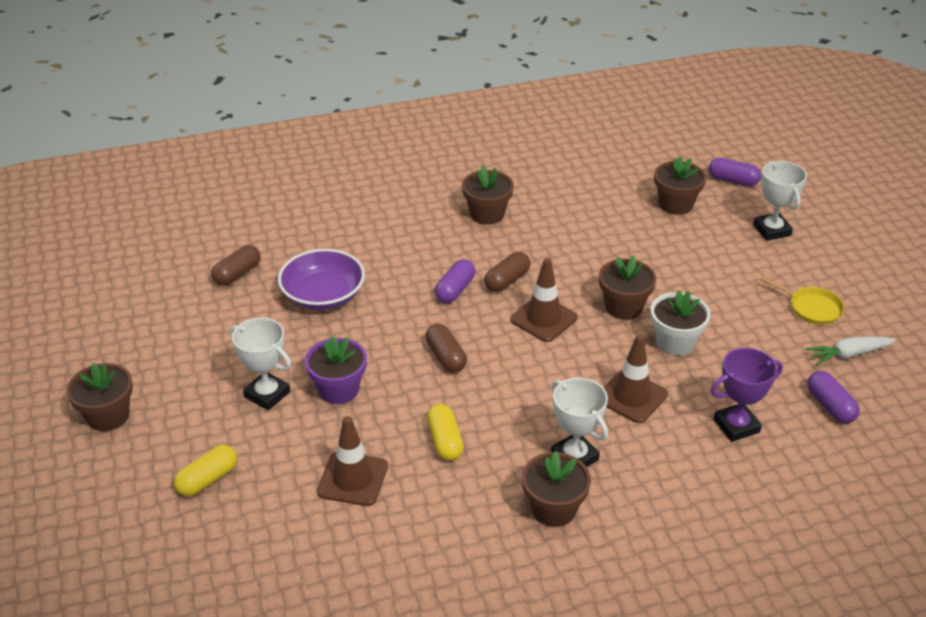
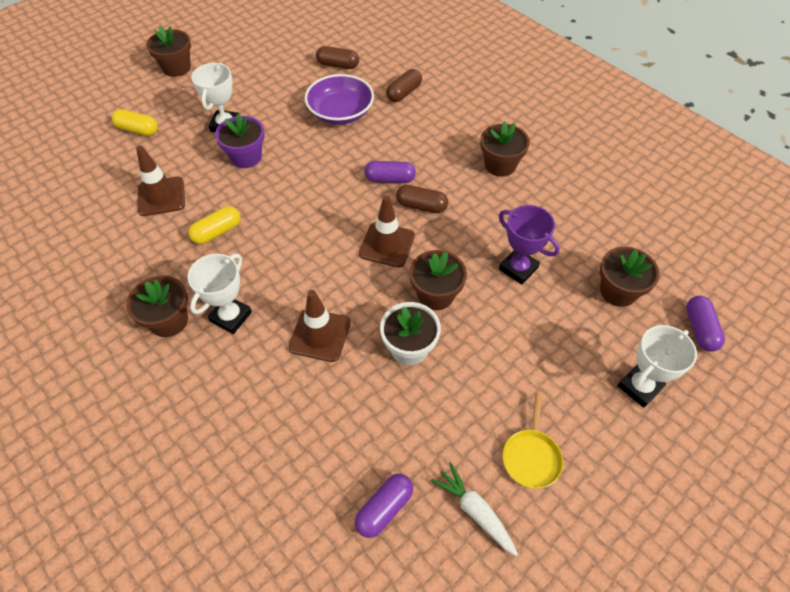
camera: 65 degrees right, 15 degrees up
(446, 357) = (309, 201): brown capsule -> brown capsule (404, 93)
(736, 426) = (318, 428): purple trophy -> purple trophy (518, 268)

